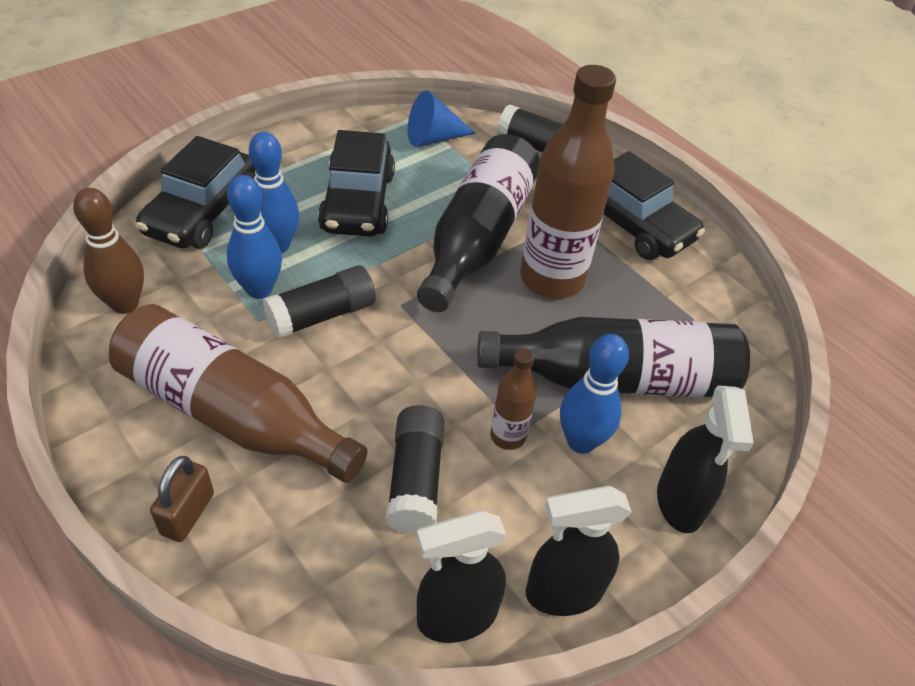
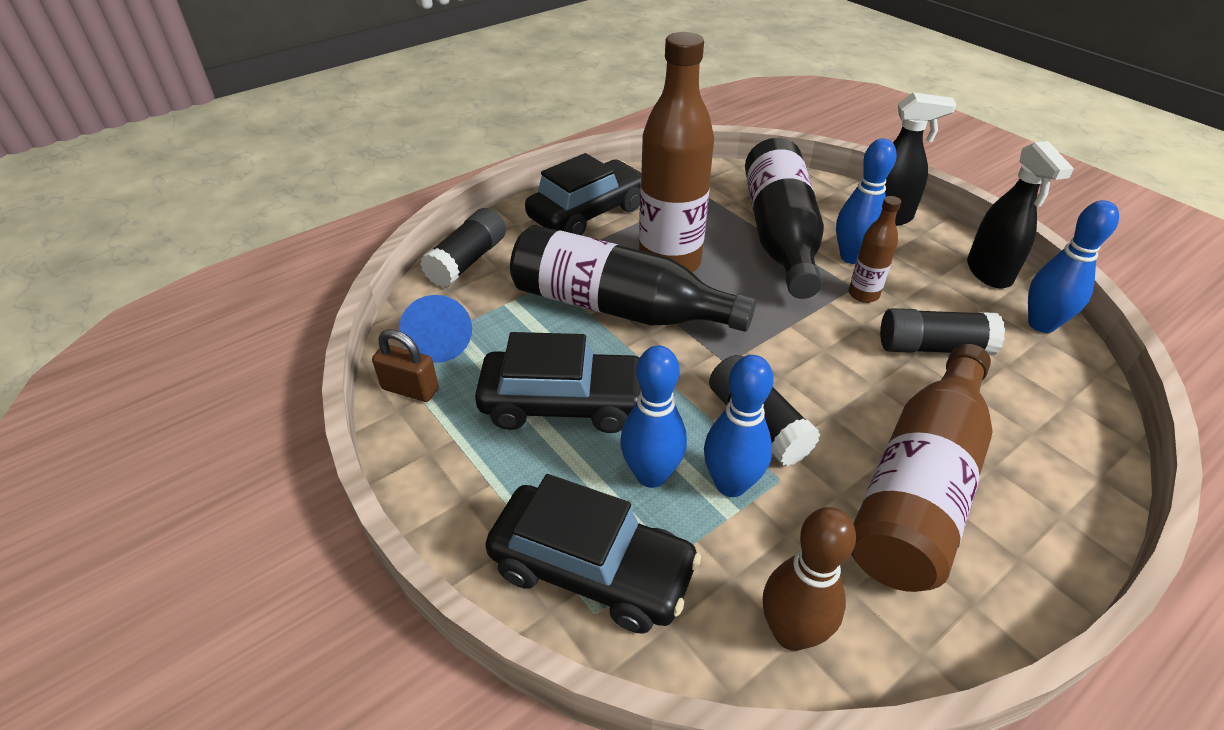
camera: 85 degrees left, 5 degrees down
(187, 514) = (1053, 506): brown padlock -> brown padlock (410, 389)
(456, 617) = (1041, 324): black spray bottle -> blue bowling pin

